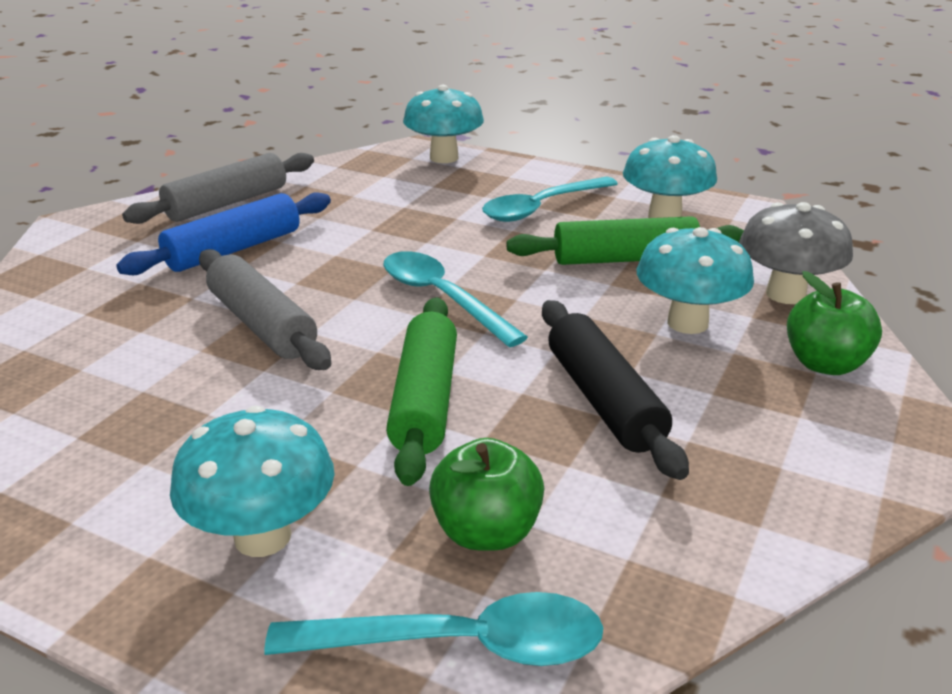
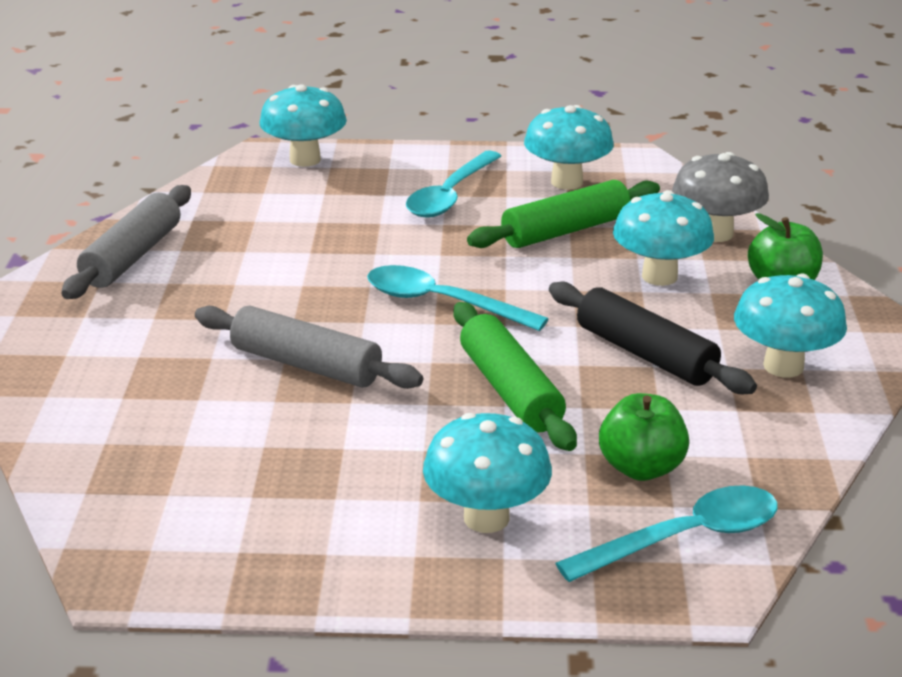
camera: 25 degrees left, 0 degrees up
(234, 250) = (197, 302): blue rolling pin -> none
(759, 457) = (783, 366): none -> turquoise mushroom

